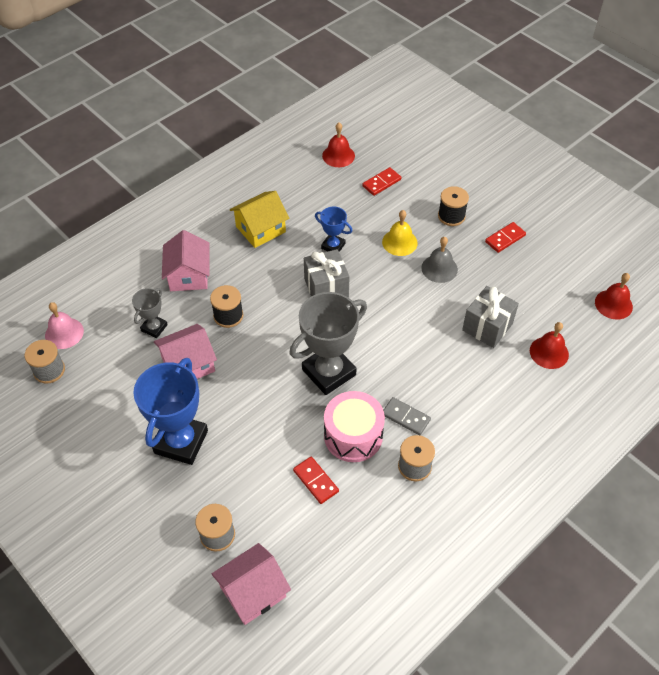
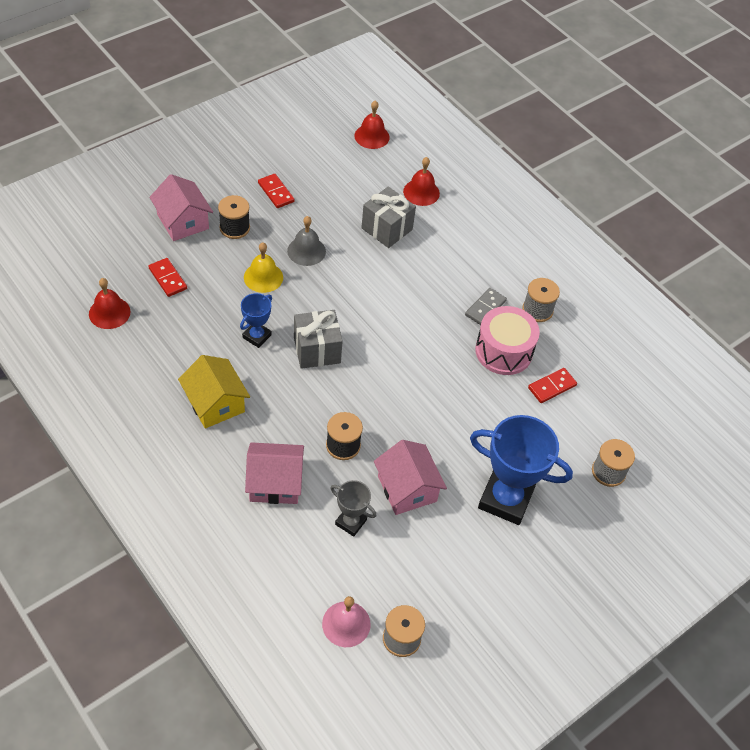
camera: 90 degrees left, 0 degrees up
(253, 592) = (662, 447): pink house -> pink house (183, 221)
(329, 372) = (428, 361): grey trophy -> none

